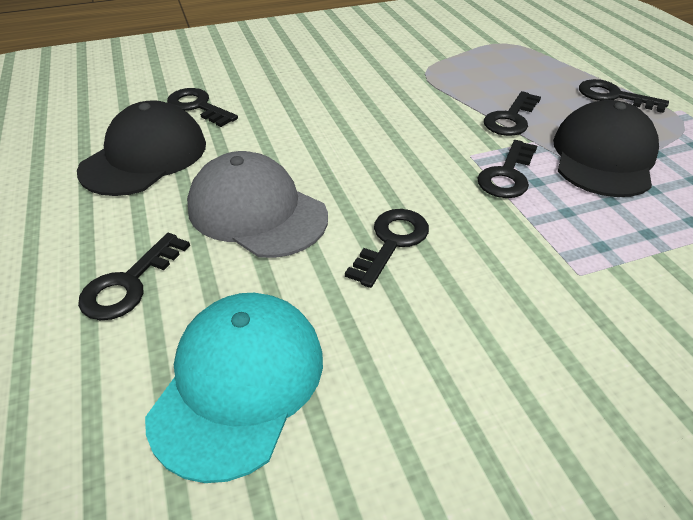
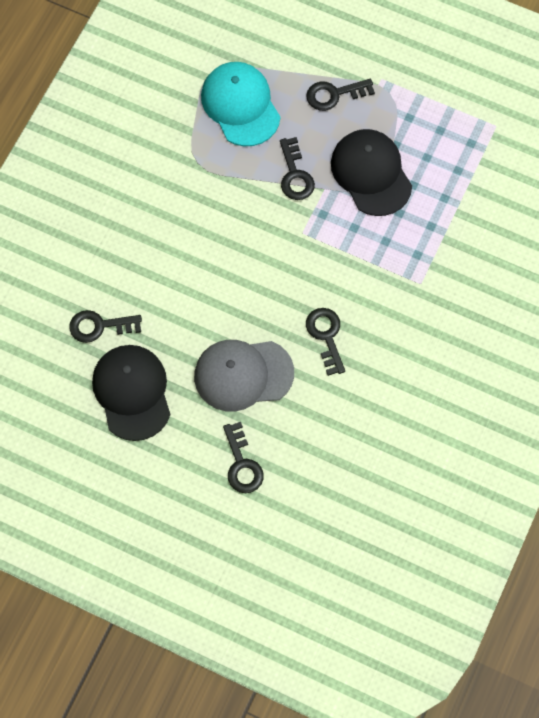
camera: 45 degrees left, 25 degrees up
(239, 383) = (343, 460): turquoise cap -> turquoise cap (240, 105)
(507, 175) = (336, 235): black key -> none

